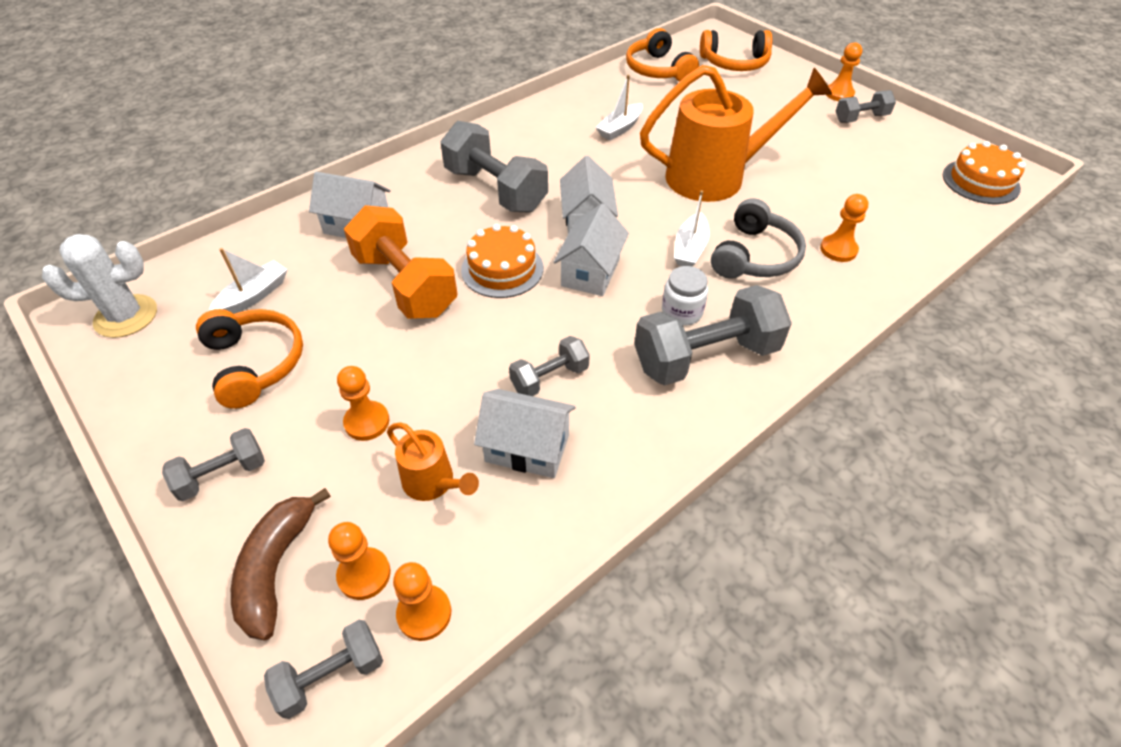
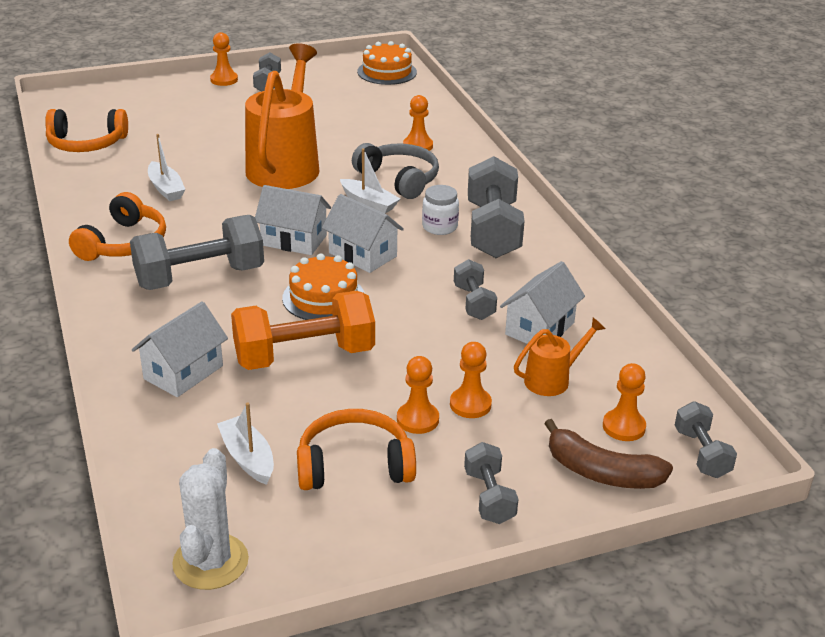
camera: 70 degrees left, 15 degrees down
(424, 613) = (666, 403): orange pawn -> orange pawn (417, 419)
(735, 63) = (121, 105): orange headphones -> orange headphones (123, 243)

